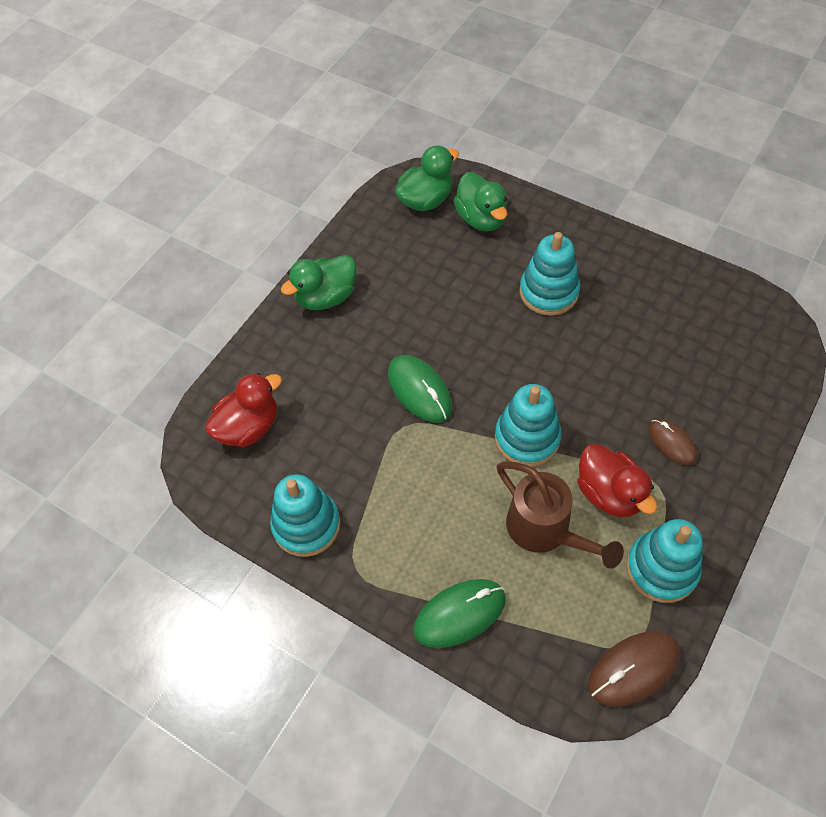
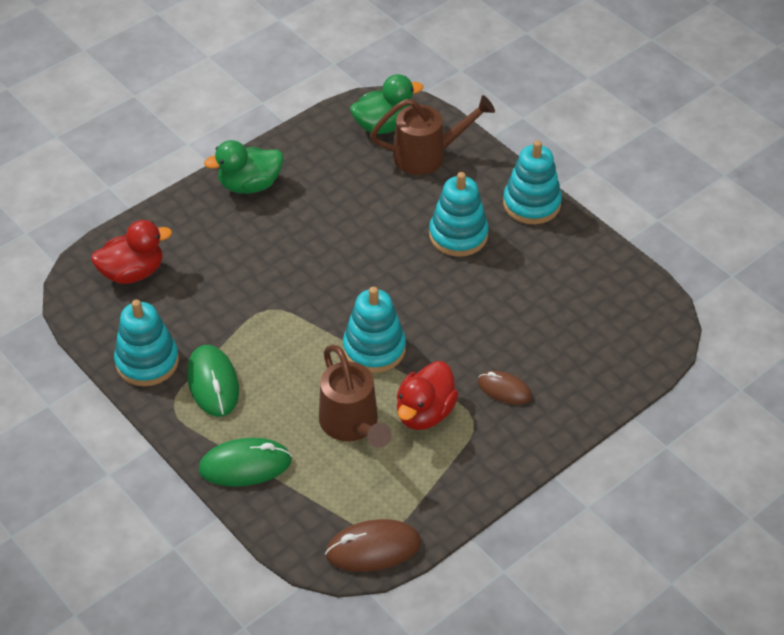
camera: 15 degrees right, 10 degrees down
(419, 390) = (297, 284): green mouse -> green mouse (213, 383)
(481, 219) = (428, 155): green duck -> brown watering can
(609, 493) = (425, 413): red duck -> red duck turned 45 degrees clockwise
(661, 569) = (439, 483): turquoise stacking toy -> turquoise stacking toy (531, 204)
(672, 443) = (504, 389): brown mouse -> brown mouse turned 45 degrees counterclockwise

